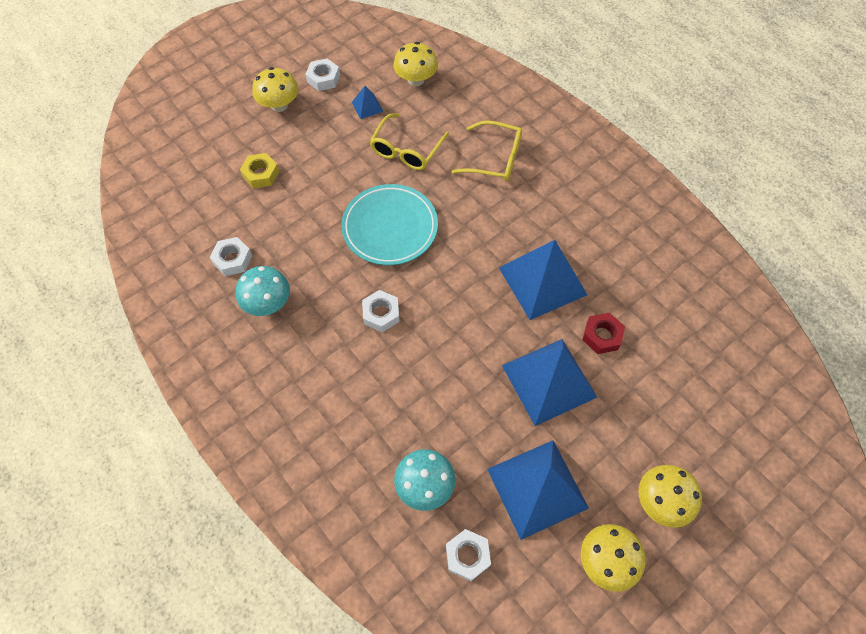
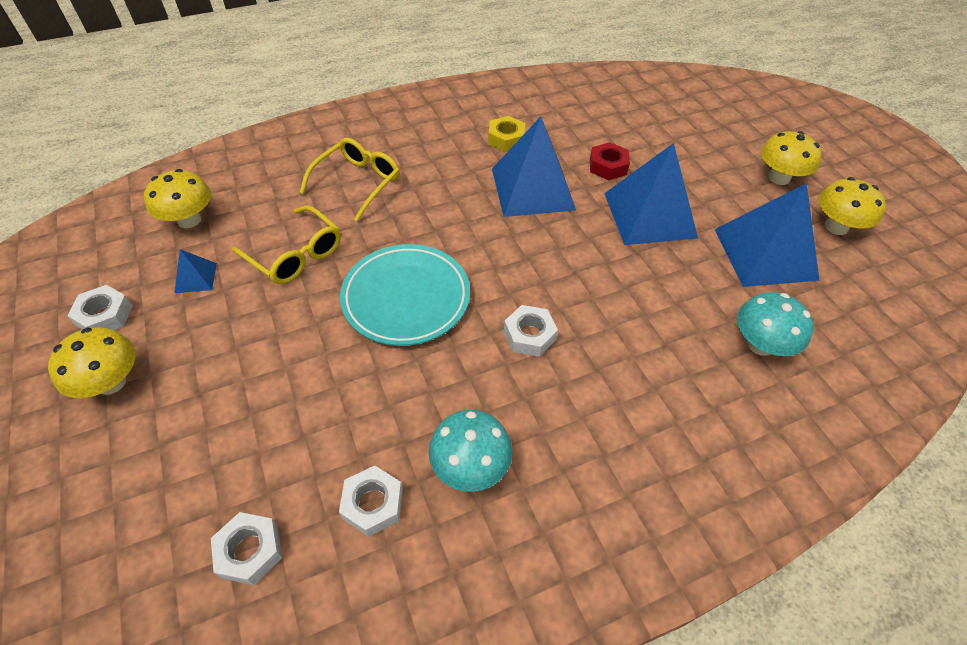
camera: 75 degrees left, 10 degrees down
(261, 174) = (230, 433): yellow nut -> yellow nut (506, 139)
(467, 556) = (839, 326): white nut -> white nut (250, 551)

